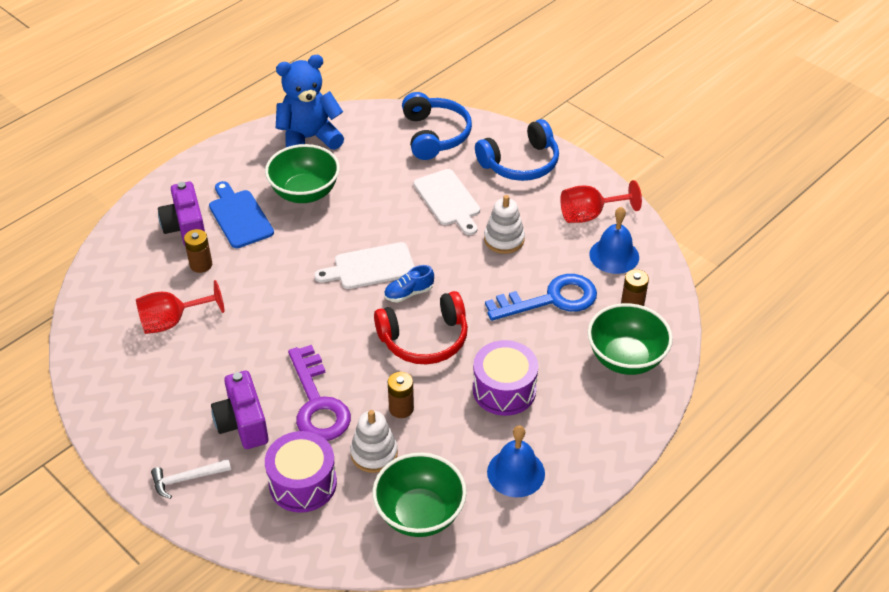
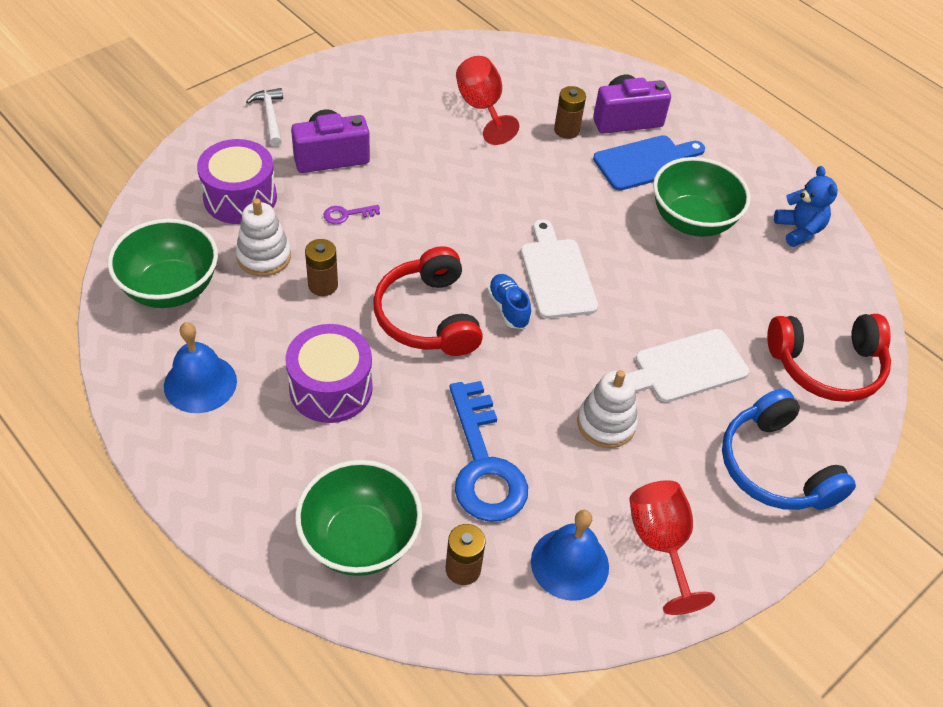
camera: 90 degrees right, 5 degrees up
(309, 138) = (799, 230): blue teddy bear -> blue teddy bear, size x0.58
(317, 402) = (347, 214): purple key -> purple key, size x0.41
(434, 135) = (826, 365): blue headphones -> red headphones

